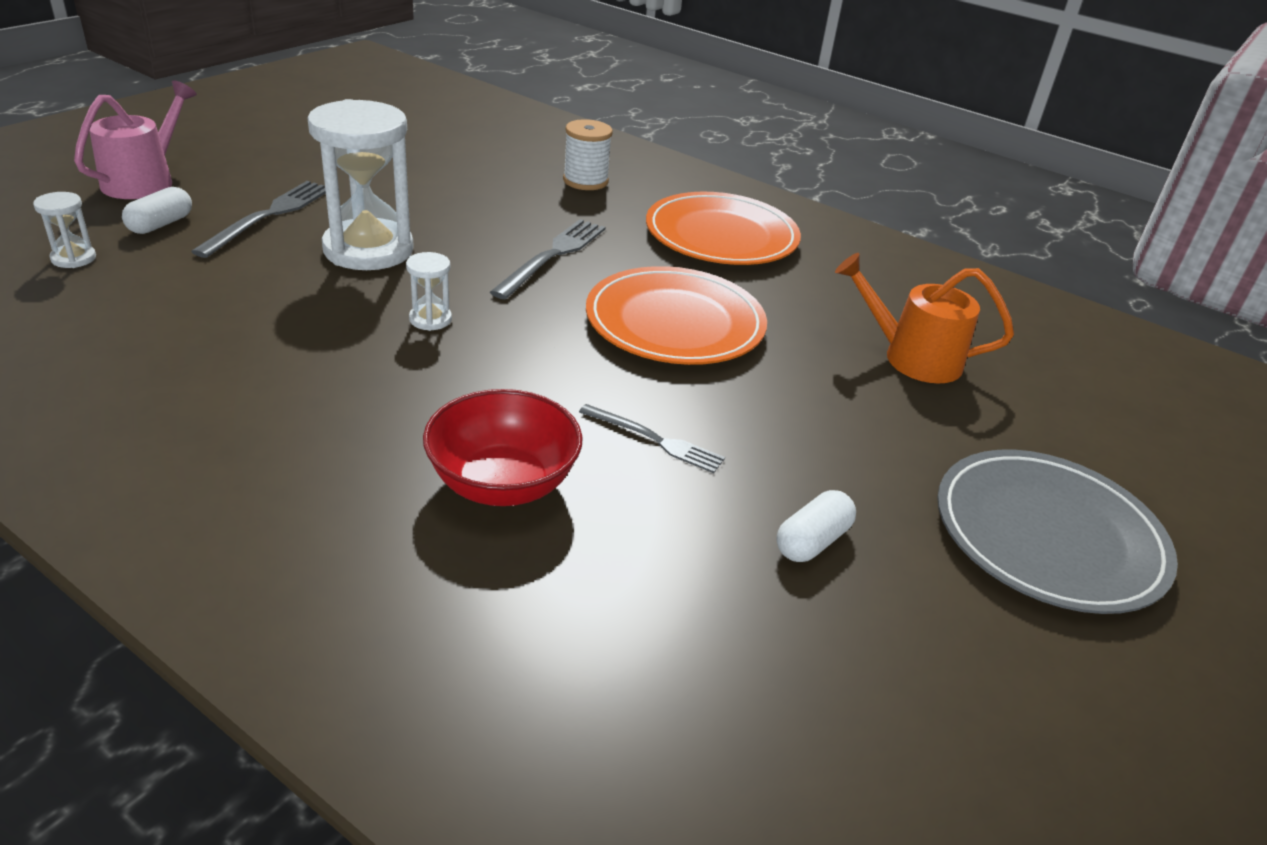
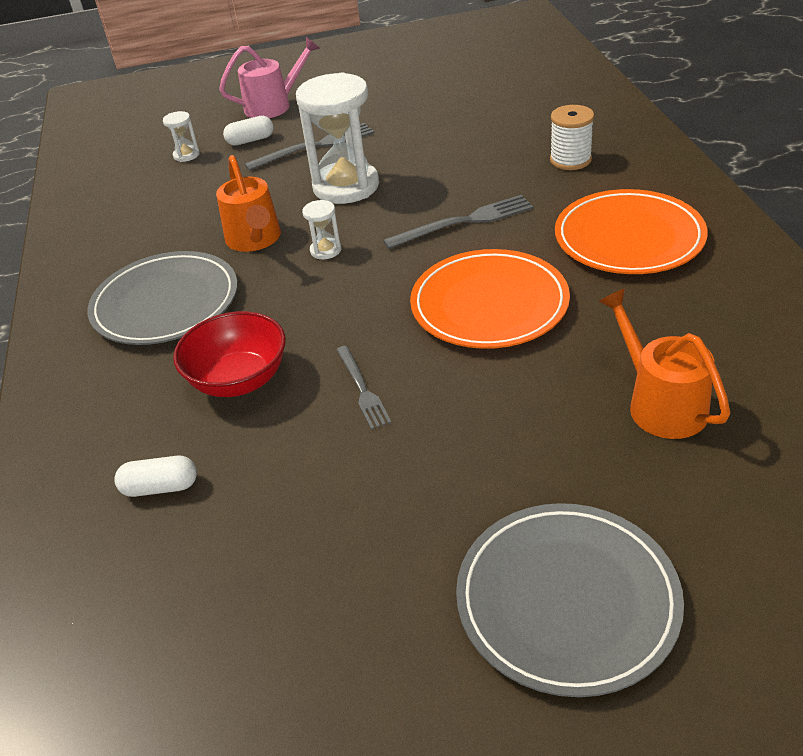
camera: 50 degrees right, 5 degrees up
(282, 436) = (165, 303): none -> grey plate
(319, 331) = (255, 240): none -> orange watering can
(812, 541) = (374, 507): white capsule -> white capsule (160, 487)

